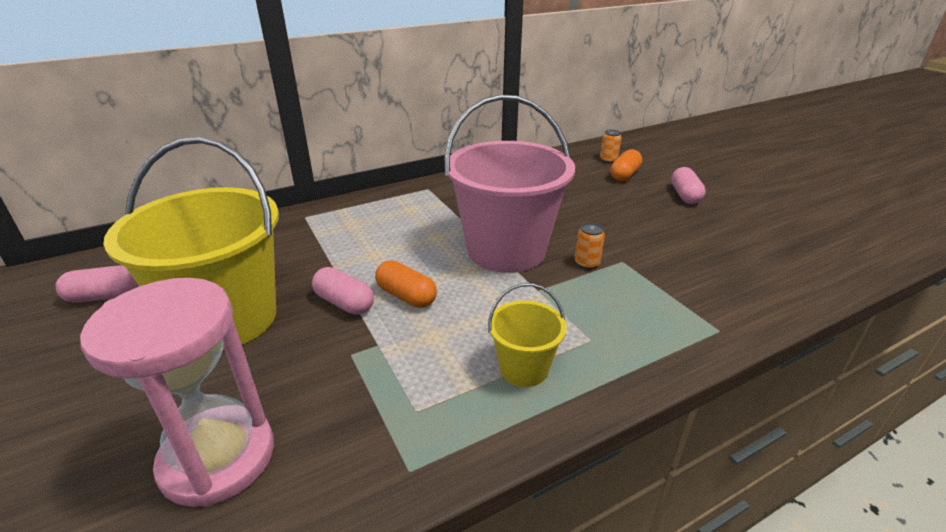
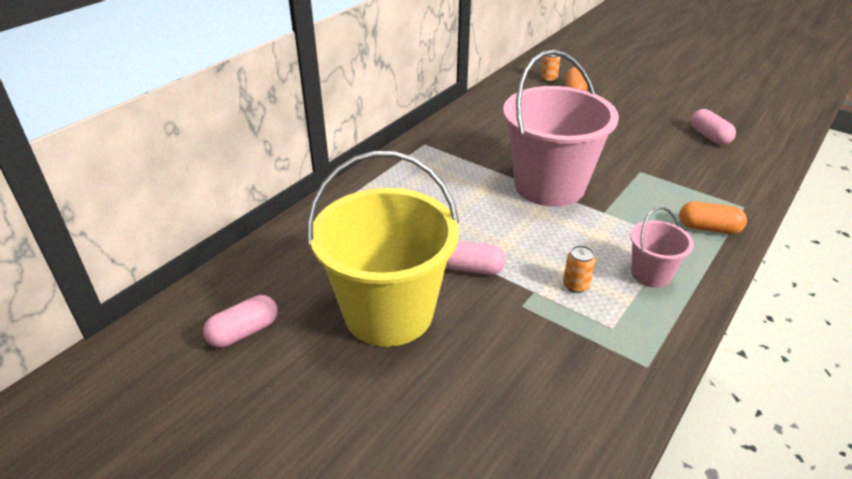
camera: 25 degrees left, 5 degrees up
(218, 458) = (513, 410): pink hourglass -> none
(406, 296) = (513, 247): orange capsule -> orange capsule (708, 228)
(523, 368) = (651, 274): yellow bucket -> pink bucket
(587, 263) = (618, 180): orange can -> orange can (575, 285)
(685, 195) = (635, 101): pink capsule -> pink capsule (709, 136)

